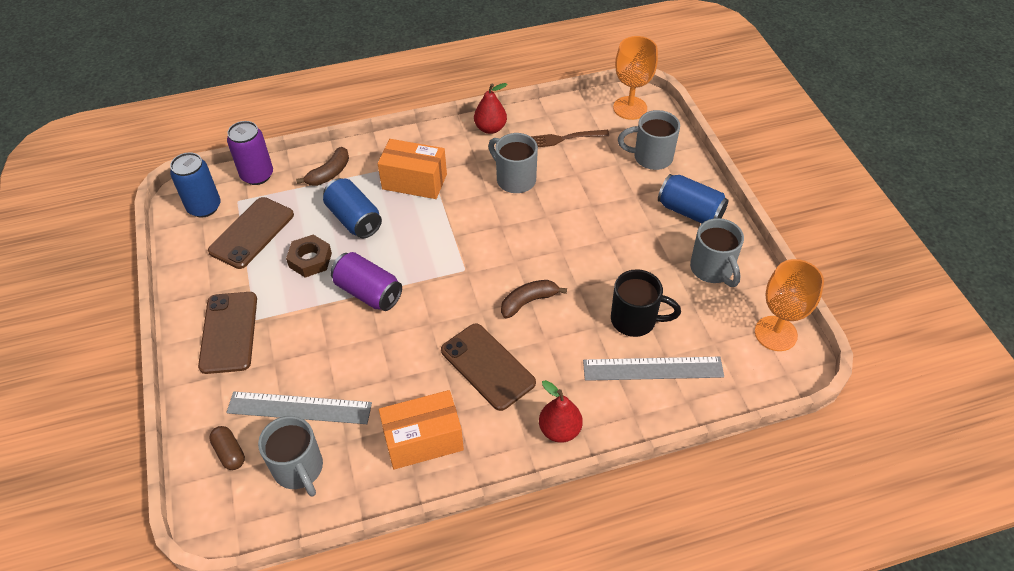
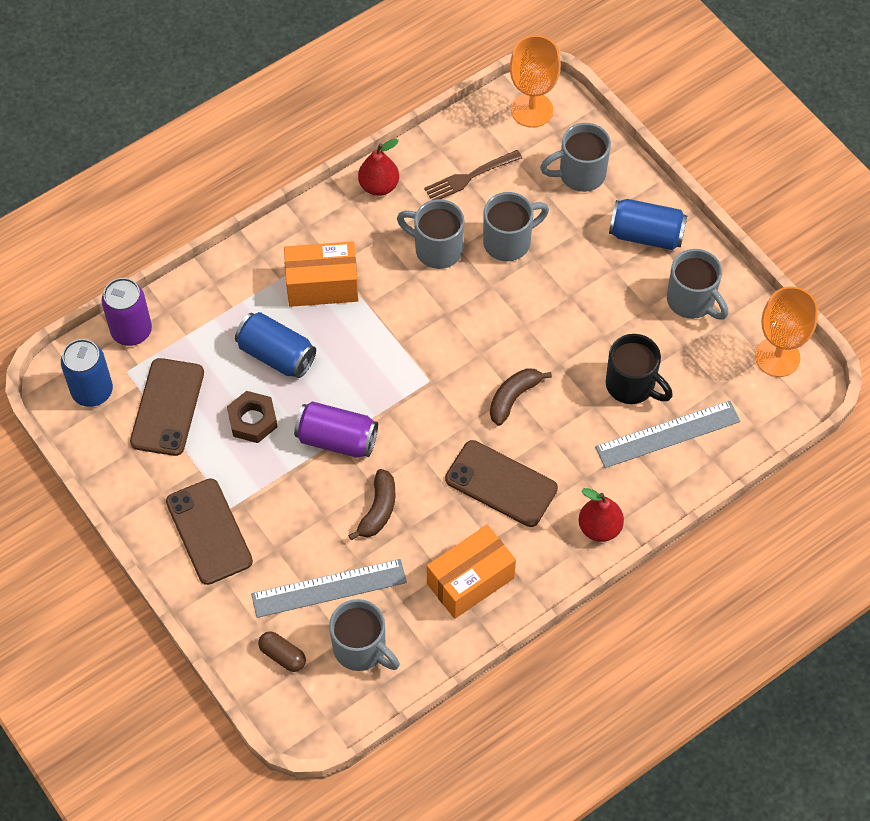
camera: 20 degrees left, 10 degrees up
(329, 173) = (217, 303): brown banana -> brown banana (378, 510)
(574, 188) = (509, 241): none -> grey mug
(635, 320) = (632, 385): black mug -> black mug turned 45 degrees clockwise

